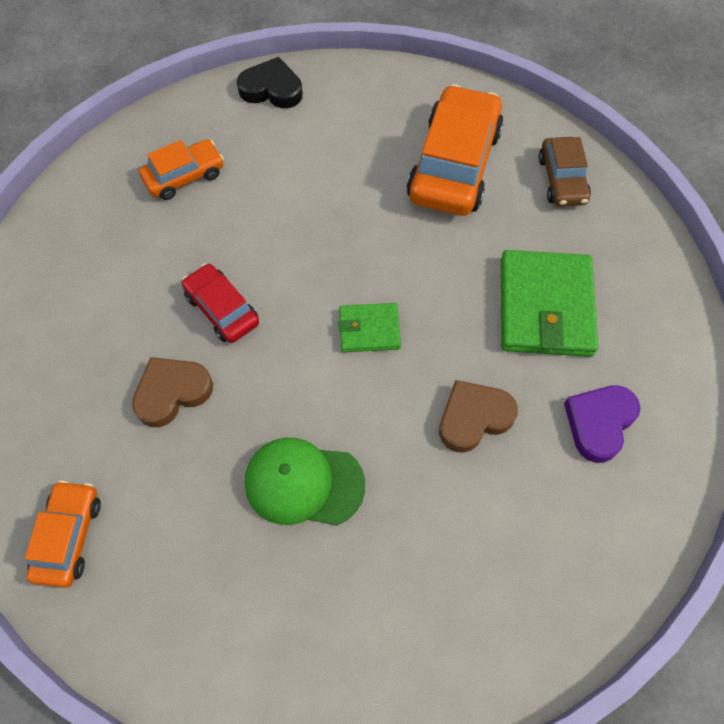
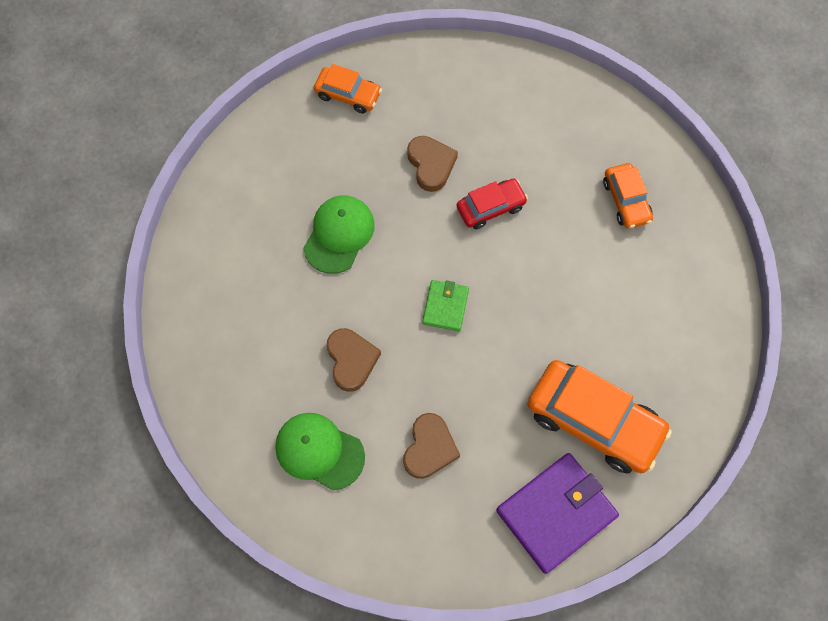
camera: 105 degrees right, 5 degrees up
(272, 89) = (714, 286): black heart -> none
(545, 307) = (429, 448): green wallet -> brown heart
(562, 180) = (556, 513): brown car -> purple wallet
(599, 423) = (319, 451): purple heart -> green cap

